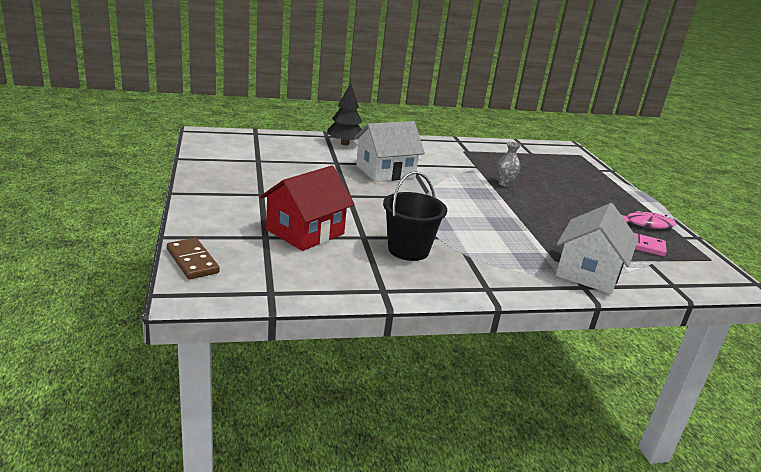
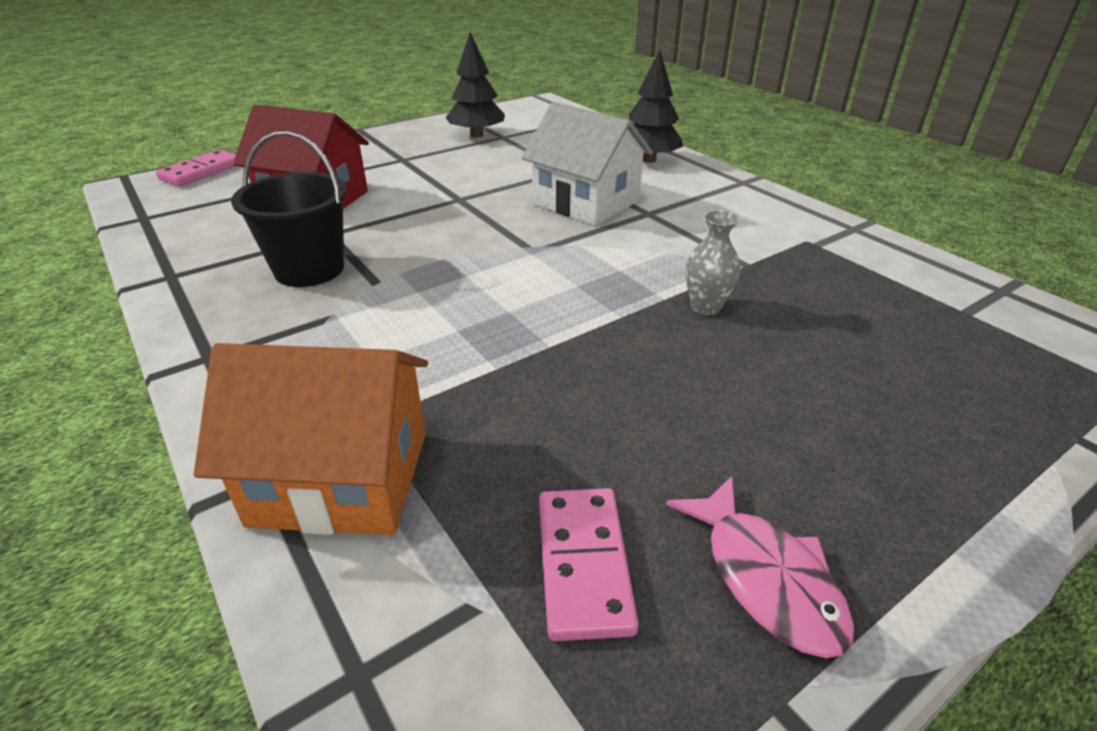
camera: 70 degrees right, 10 degrees up
(192, 261) = (201, 171): brown domino -> pink domino
(244, 165) = (477, 135): none -> black tree
(588, 272) = (341, 477): white house -> orange house

